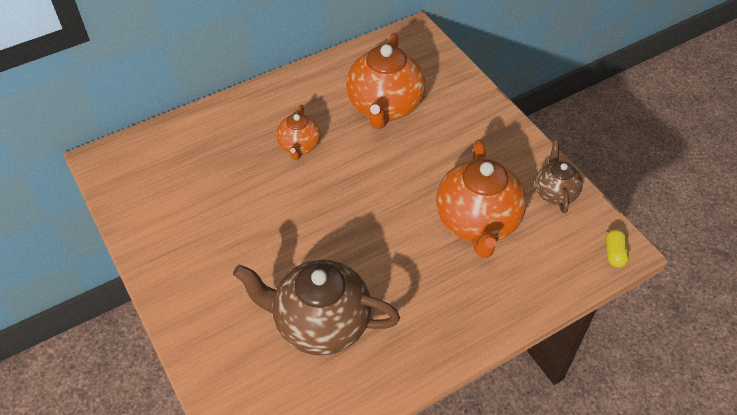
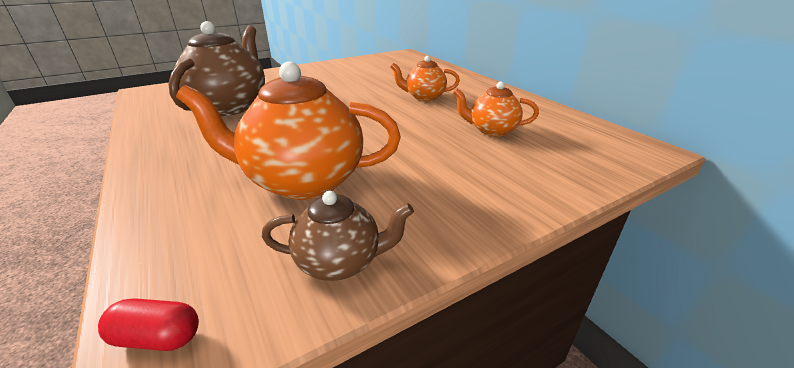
camera: 90 degrees right, 20 degrees down
(385, 107) = (491, 130): orange teapot -> orange teapot, size x0.54
(614, 253) = (157, 337): yellow capsule -> red capsule

